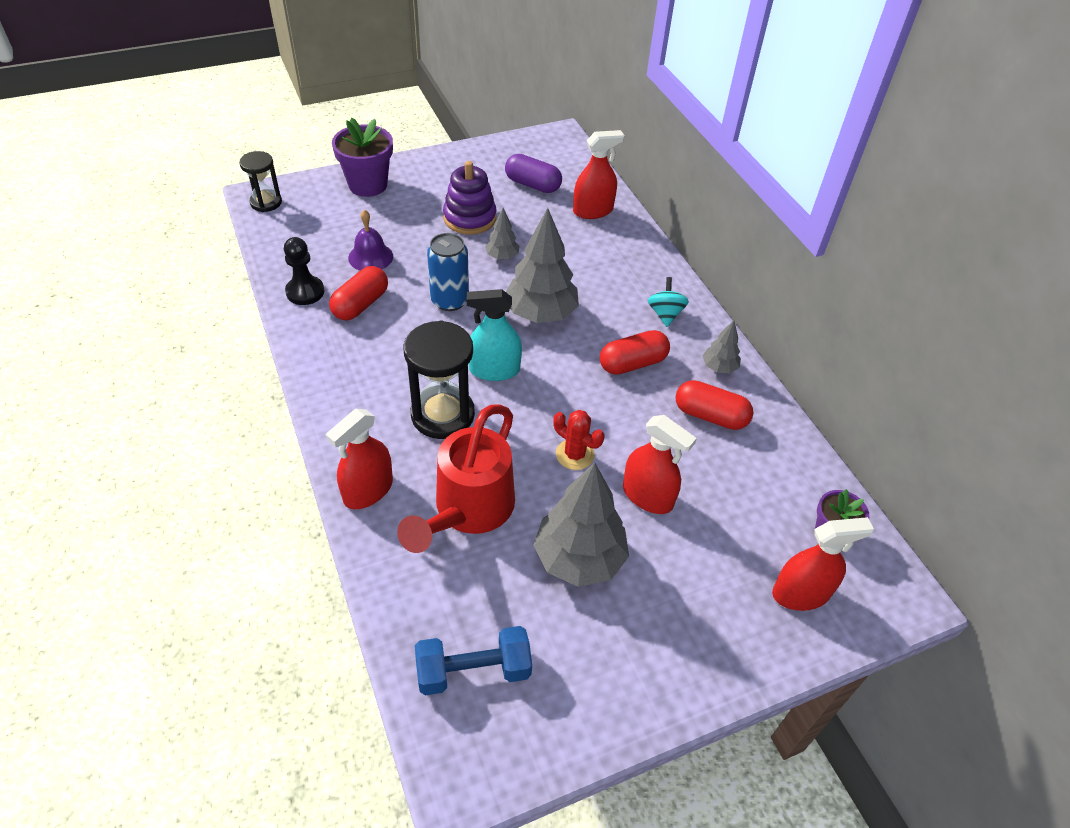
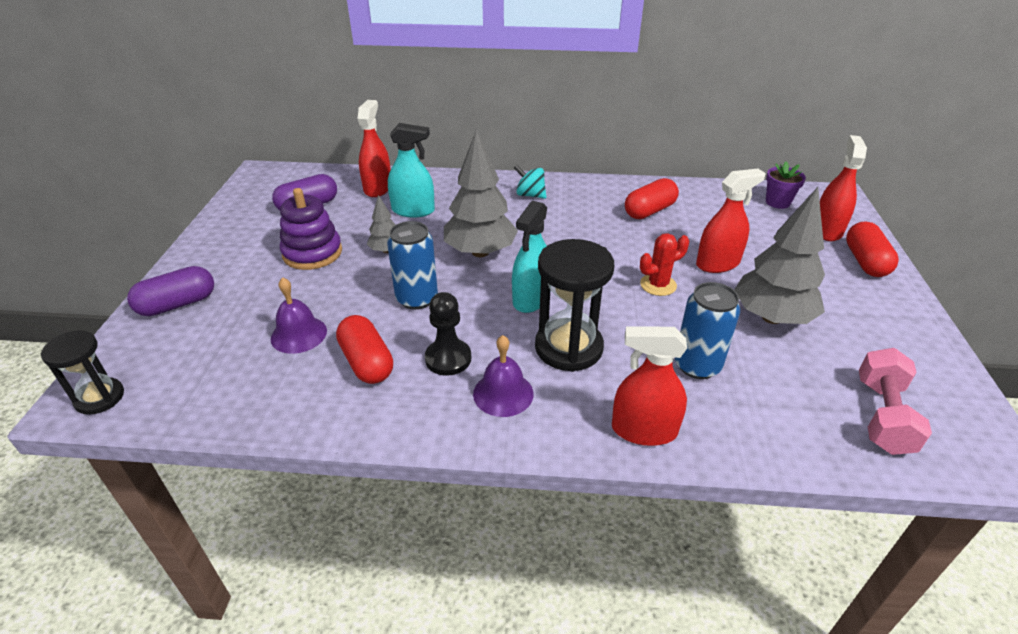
camera: 60 degrees left, 10 degrees down
(305, 292) = (304, 403): black pawn -> black pawn (448, 358)
(367, 392) = (503, 393): none -> purple bell
(368, 185) = (177, 304): purple flower pot -> purple capsule
(368, 490) = (644, 430): red spray bottle -> red spray bottle turned 120 degrees clockwise
(468, 510) = (697, 365): red watering can -> blue can
(473, 670) = (882, 416): blue dumbbell -> pink dumbbell
(574, 247) = (413, 210): none -> turquoise spray bottle
(633, 363) = (573, 226): red capsule -> red capsule (865, 262)
(719, 367) = (603, 192): grey tree -> none

